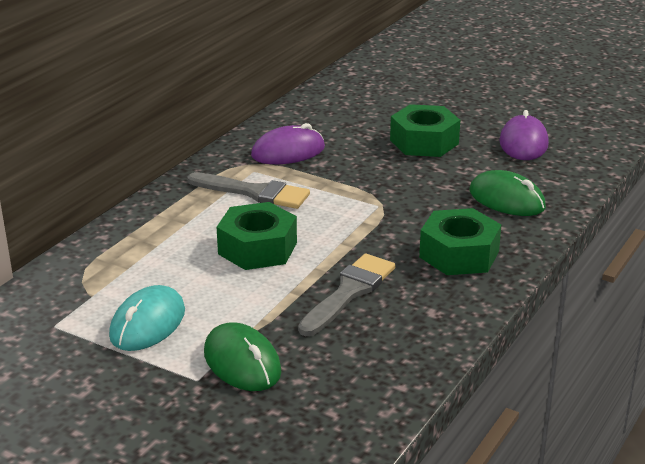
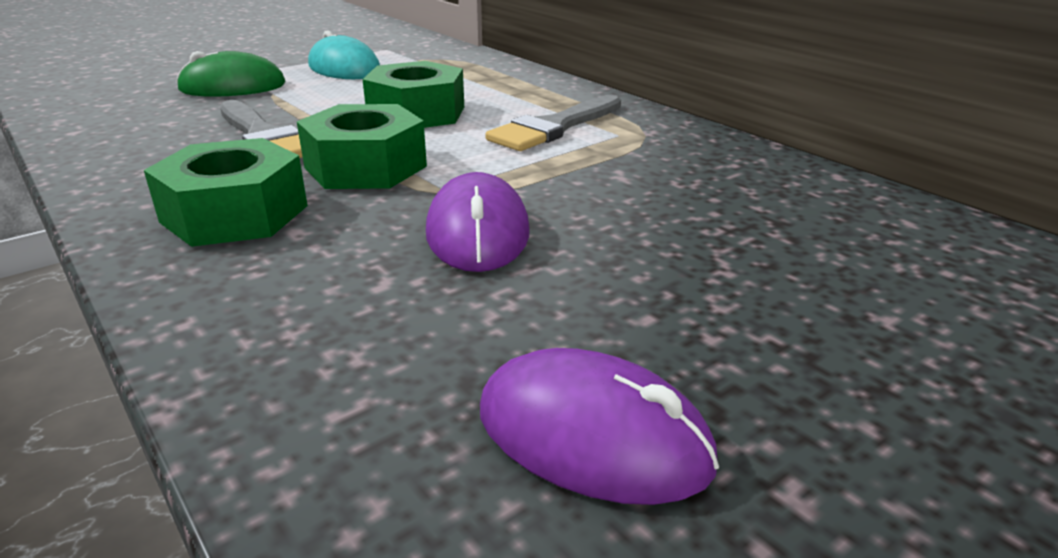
camera: 110 degrees right, 0 degrees up
(288, 152) = (672, 160): purple mouse -> purple mouse (477, 232)
(424, 142) = (663, 280): green nut -> green nut (365, 167)
(506, 199) = (336, 308): green mouse -> none

